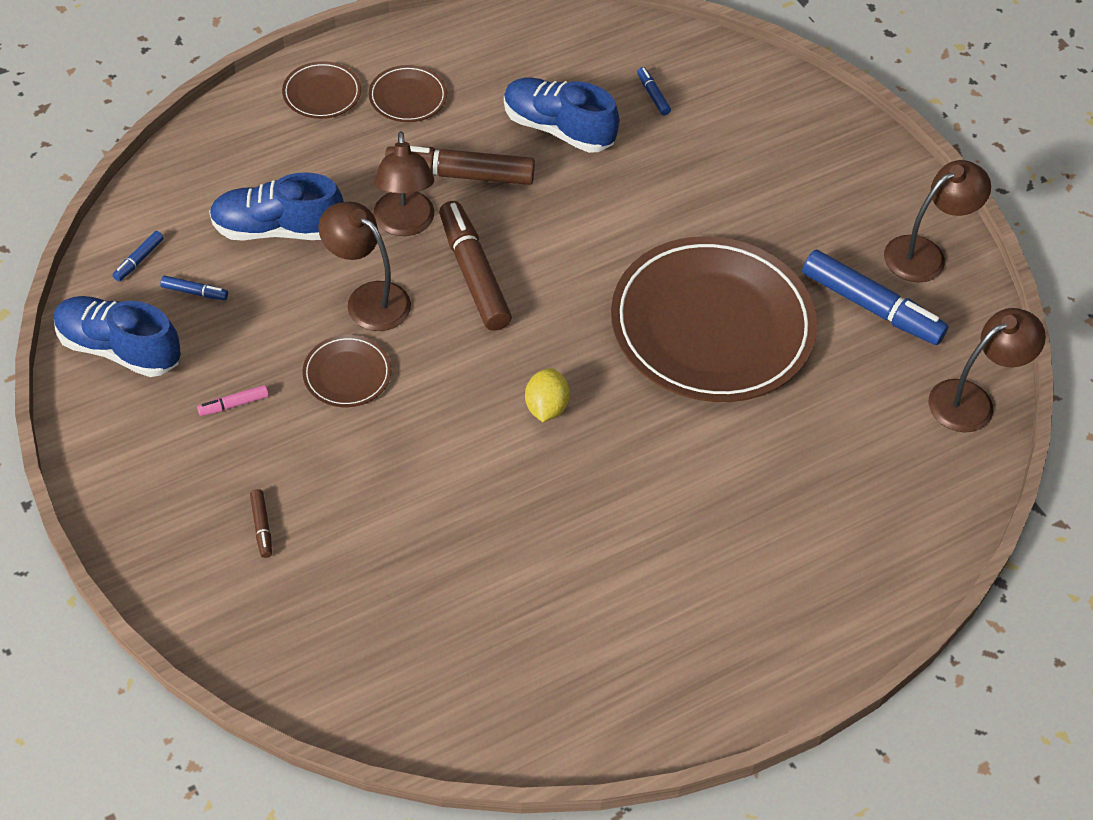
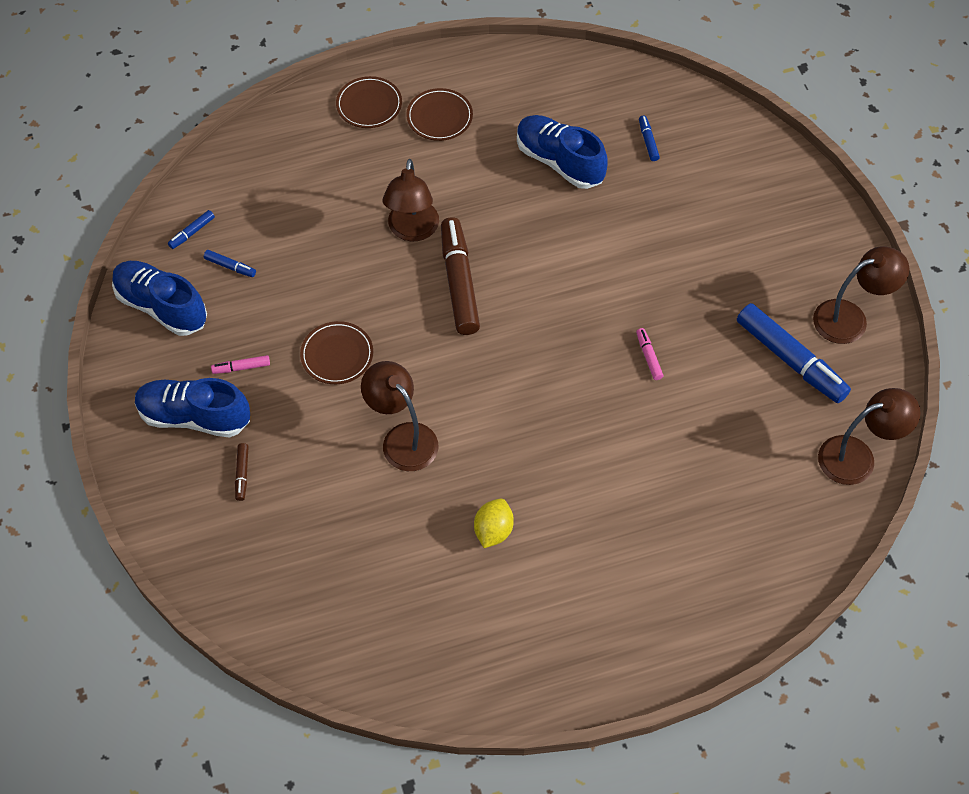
camera: 15 degrees right, 5 degrees up
(278, 229) = (308, 221): blue shoe -> blue shoe (194, 417)
(368, 299) = (368, 292): brown lamp -> brown lamp (402, 438)
(460, 174) = (468, 192): brown marker -> none
(546, 407) = (492, 408): yellow lemon -> yellow lemon (493, 531)
(712, 325) = (648, 356): brown plate -> pink marker

